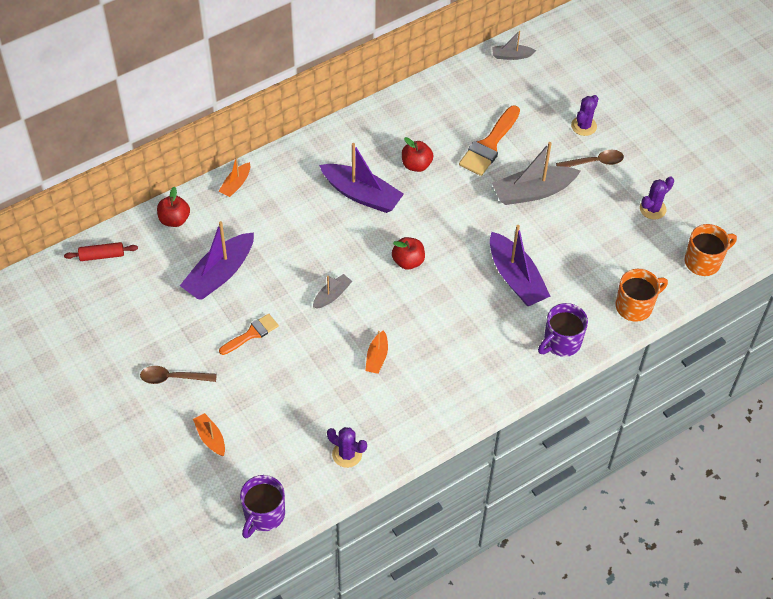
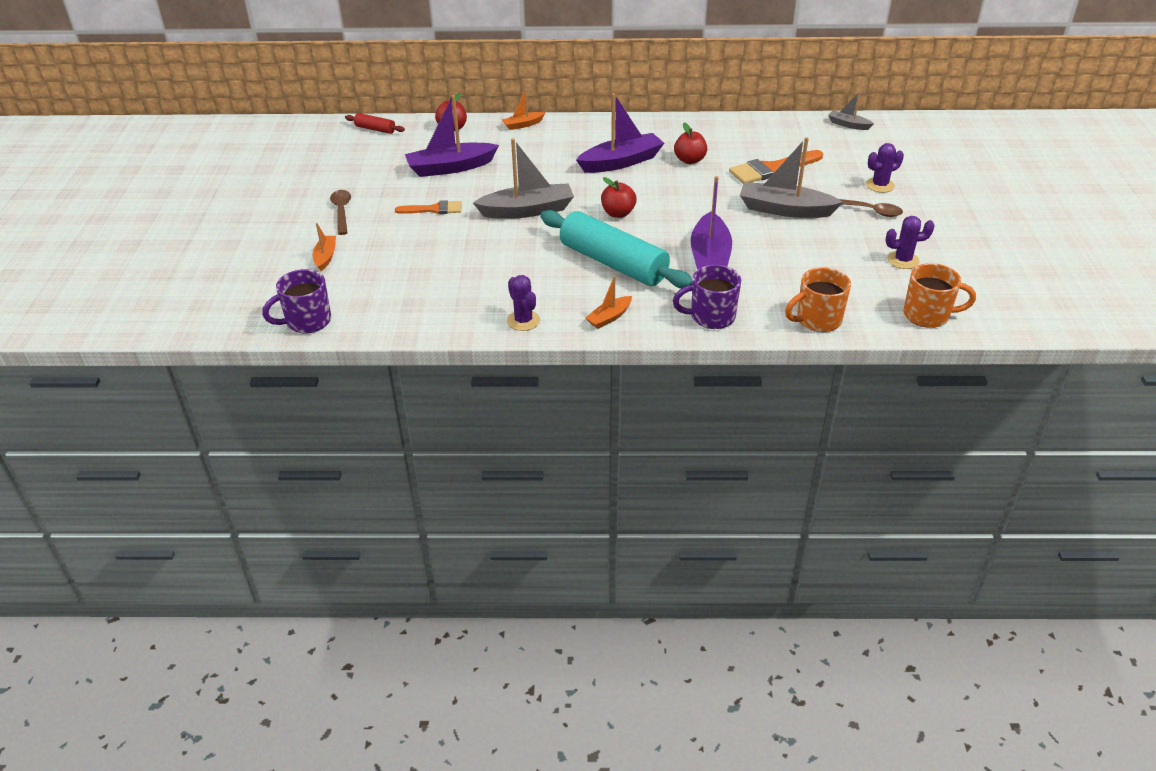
camera: 35 degrees right, 15 degrees down
(173, 378) = (341, 211): brown spoon -> brown spoon turned 45 degrees clockwise
(332, 295) = (527, 210): grey boat -> grey boat, size x1.94
(347, 454) = (423, 312): purple cactus -> purple cactus (523, 321)
(362, 195) = (621, 162): purple boat -> purple boat turned 90 degrees counterclockwise
(377, 357) = (522, 261): orange boat -> orange boat (609, 317)
(448, 322) = (613, 263): none -> turquoise rolling pin
(635, 306) = (817, 320): orange mug -> orange mug turned 150 degrees clockwise

